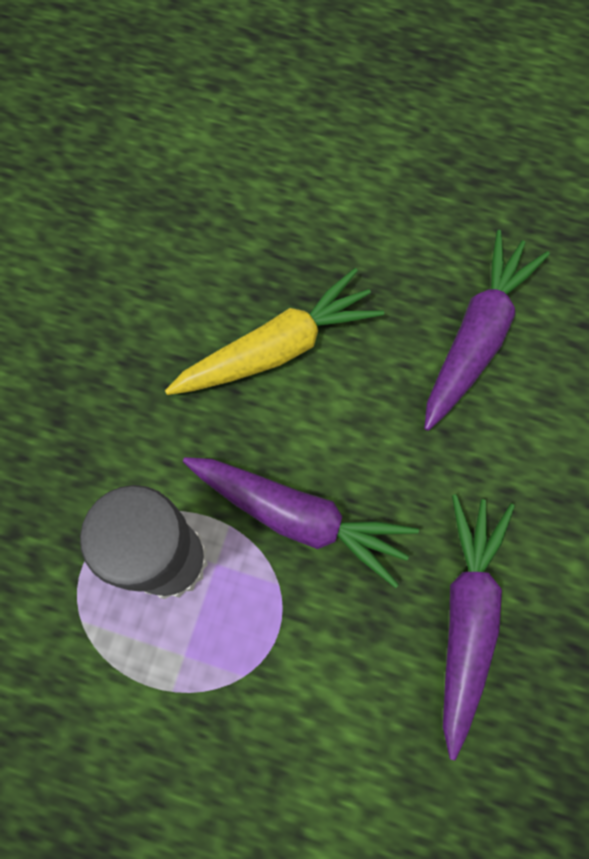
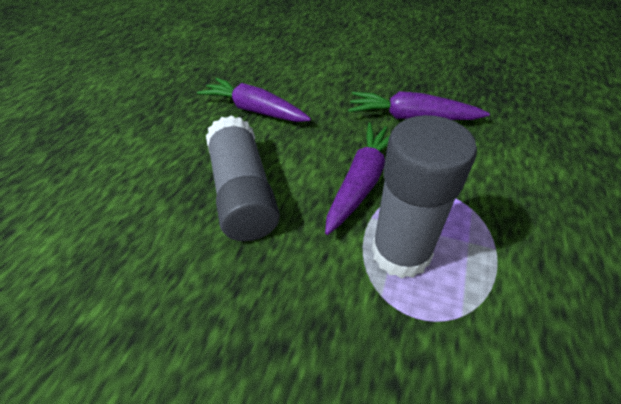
camera: 85 degrees left, 25 degrees down
(277, 348) = (244, 193): yellow carrot -> grey glue stick

